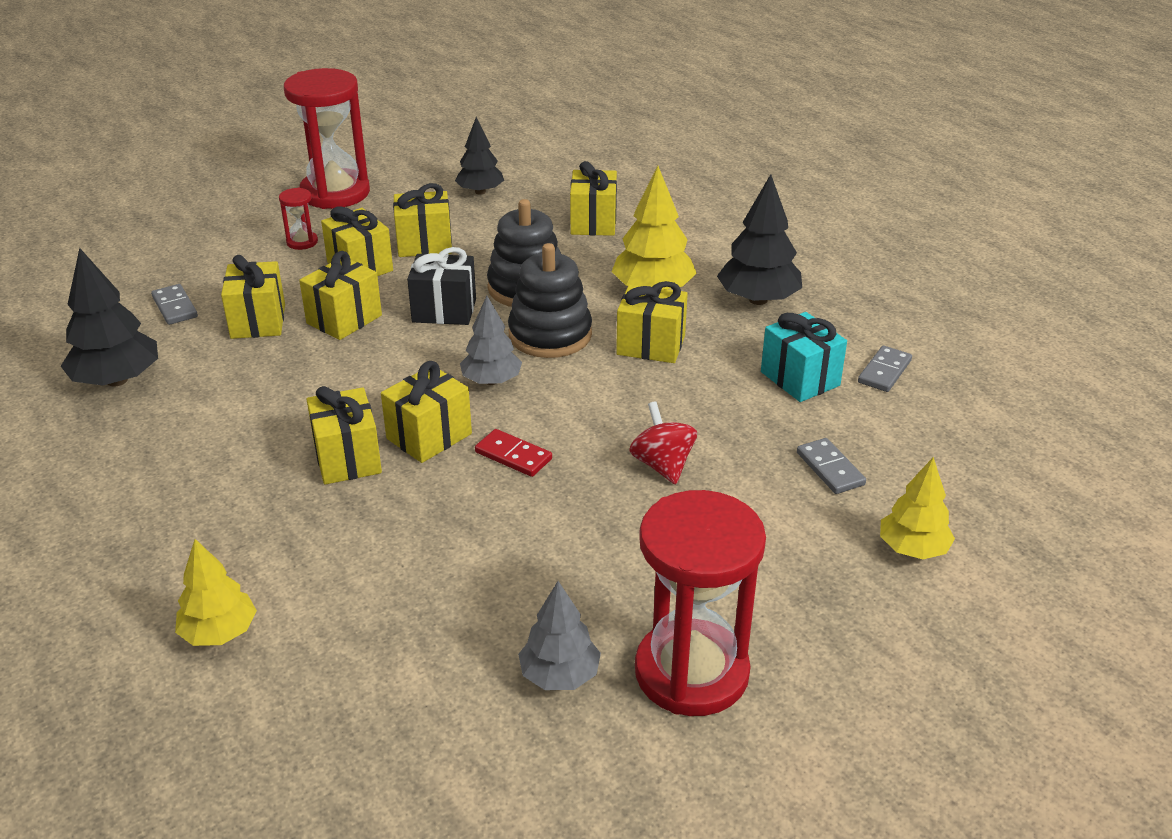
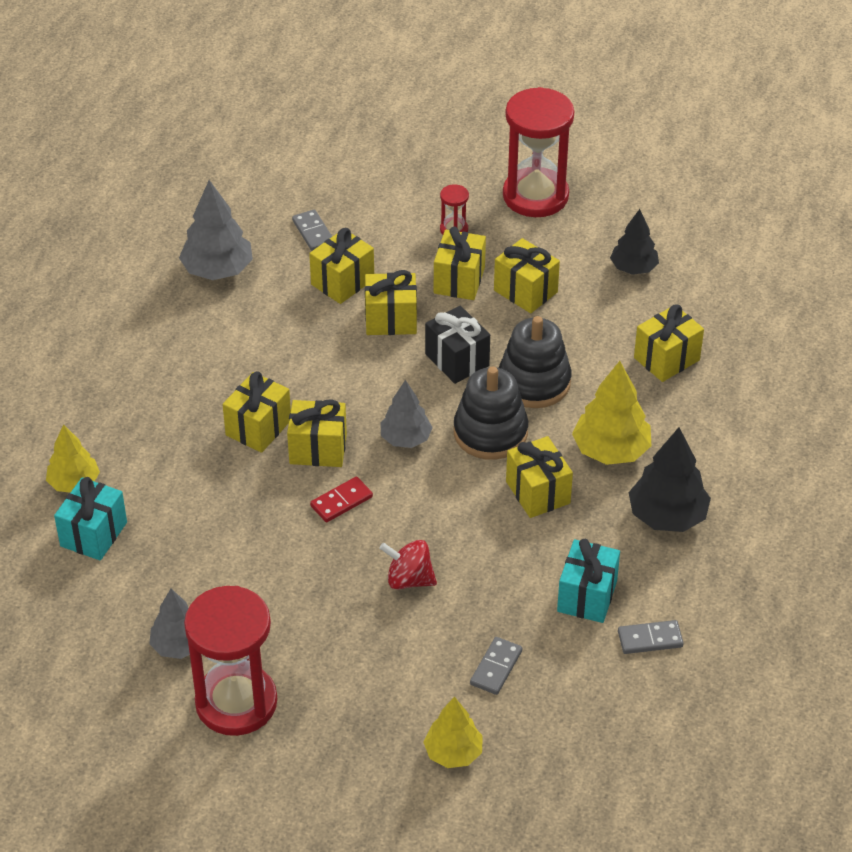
camera: 50 degrees right, 10 degrees up
(117, 380) = (217, 270): black tree -> grey tree
(175, 307) = (313, 232): grey domino -> grey domino turned 45 degrees counterclockwise
(313, 658) = (94, 534): none -> turquoise gift
(513, 456) = (341, 501): red domino -> red domino turned 60 degrees clockwise
(662, 465) = (409, 579): red spinning top -> red spinning top turned 105 degrees counterclockwise

